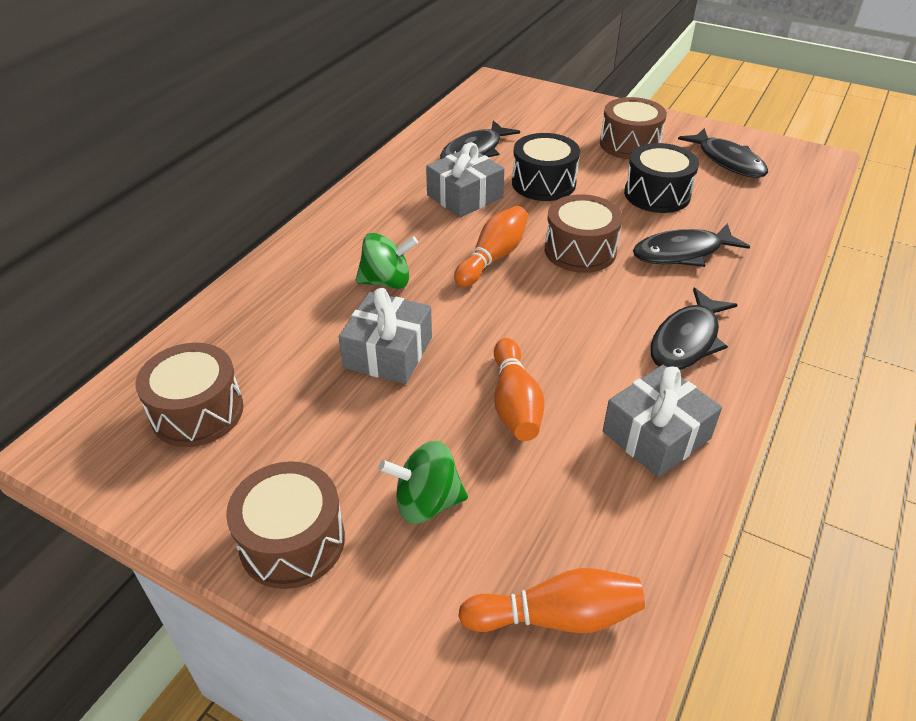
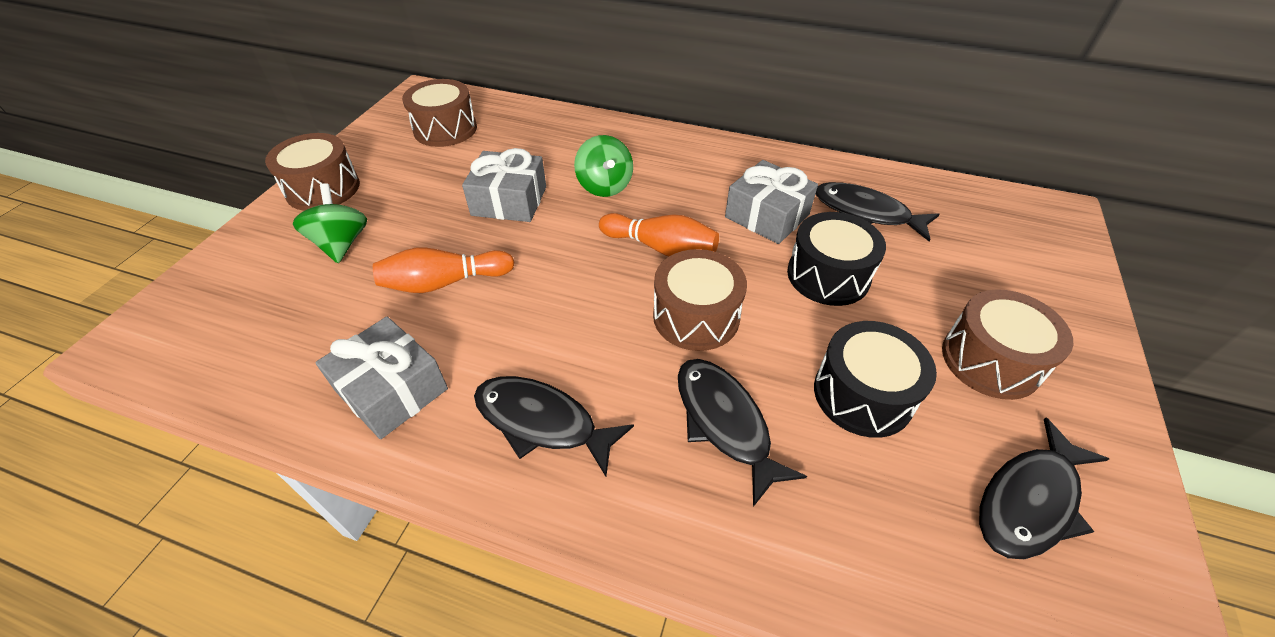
camera: 80 degrees right, 5 degrees up
(556, 616) = (214, 325): orange bowling pin -> none

